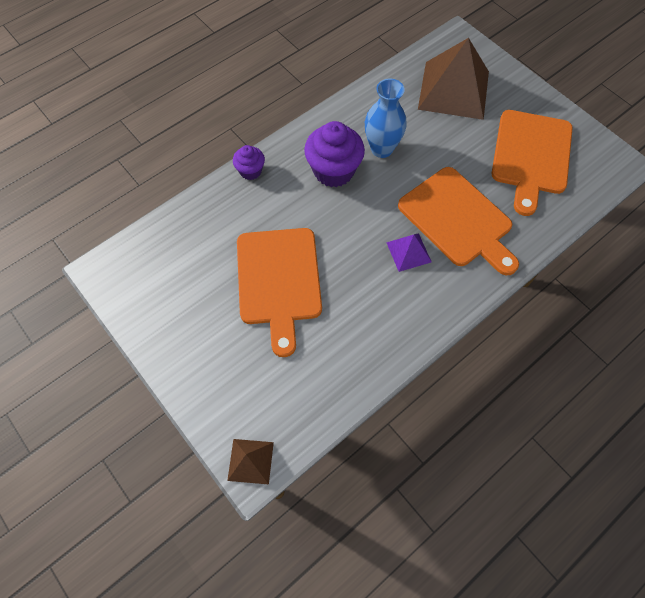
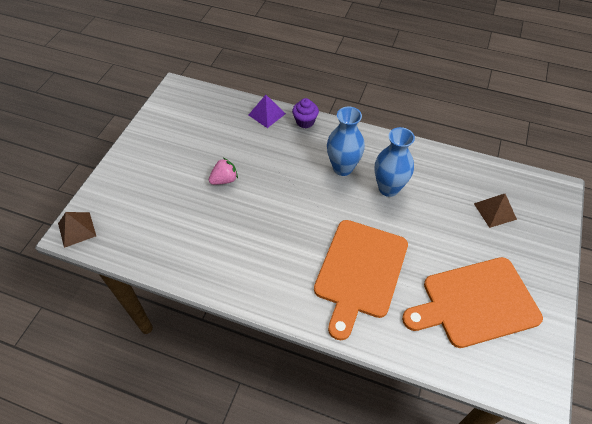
camera: 60 degrees right, 10 degrees down
(278, 281) = (224, 180): orange cutting board -> pink strawberry
(333, 171) = (343, 168): purple cupcake -> blue vase
(408, 252) = (303, 250): purple pyramid -> purple pyramid (267, 114)
(453, 90) = (495, 211): brown pyramid -> brown pyramid, size x0.47

